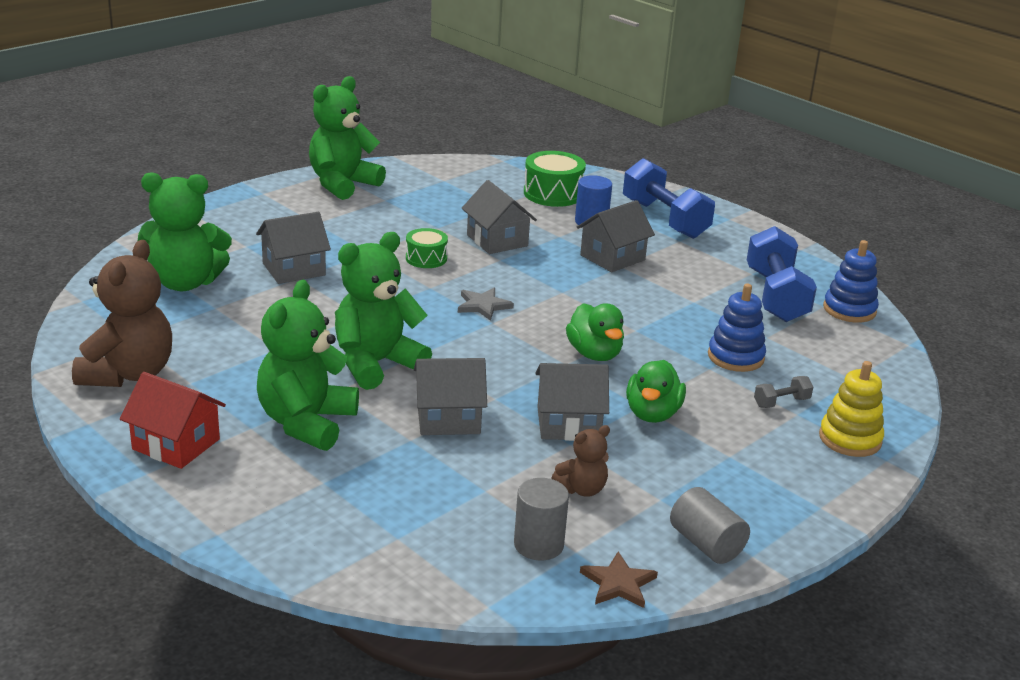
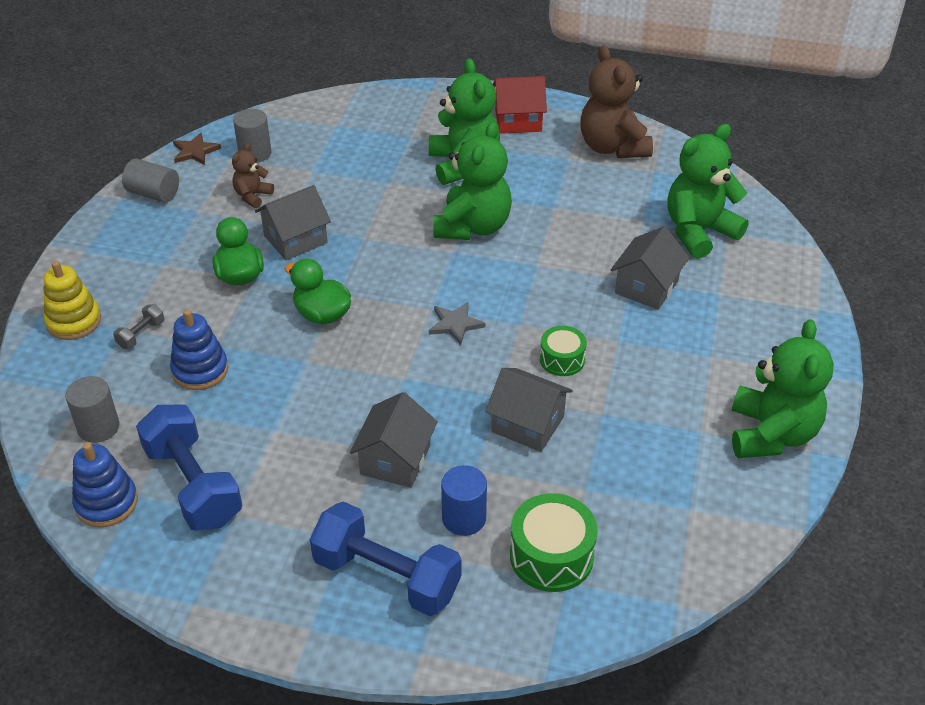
camera: 150 degrees right, 15 degrees up
(448, 418) = (380, 207): grey house -> none
(844, 352) = (98, 427): none -> grey cylinder

